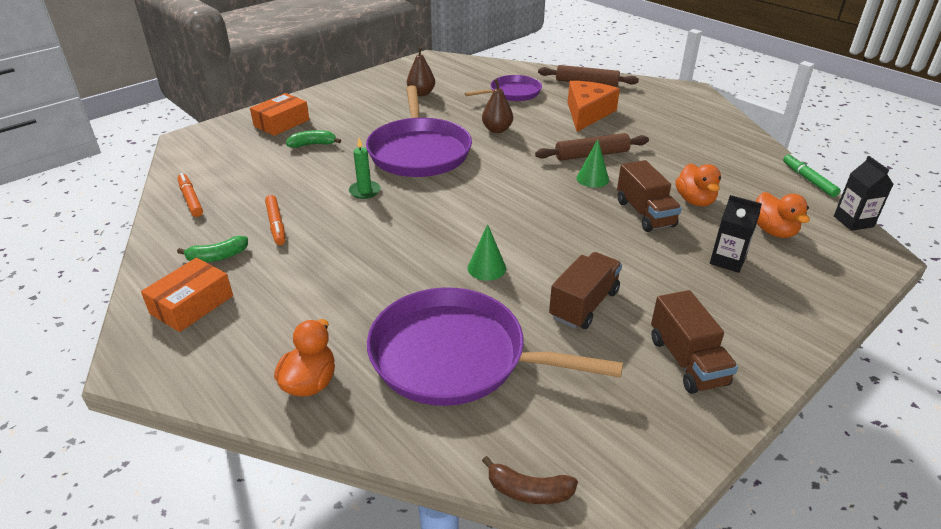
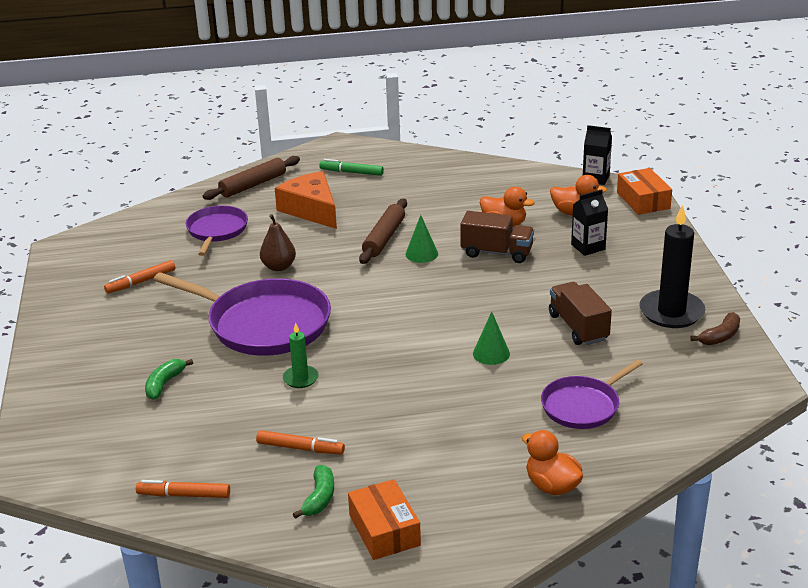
camera: 55 degrees left, 5 degrees down
(281, 123) = (83, 392): orange box -> orange box (643, 200)
(421, 93) = (141, 282): brown pear -> orange marker
(456, 356) = (583, 406): purple pan -> purple pan, size x0.58
(528, 491) = (731, 421): brown banana -> brown banana (720, 336)
(687, 361) = (671, 312): brown truck -> black candle
(808, 180) = (530, 167): green marker -> green marker (351, 172)

